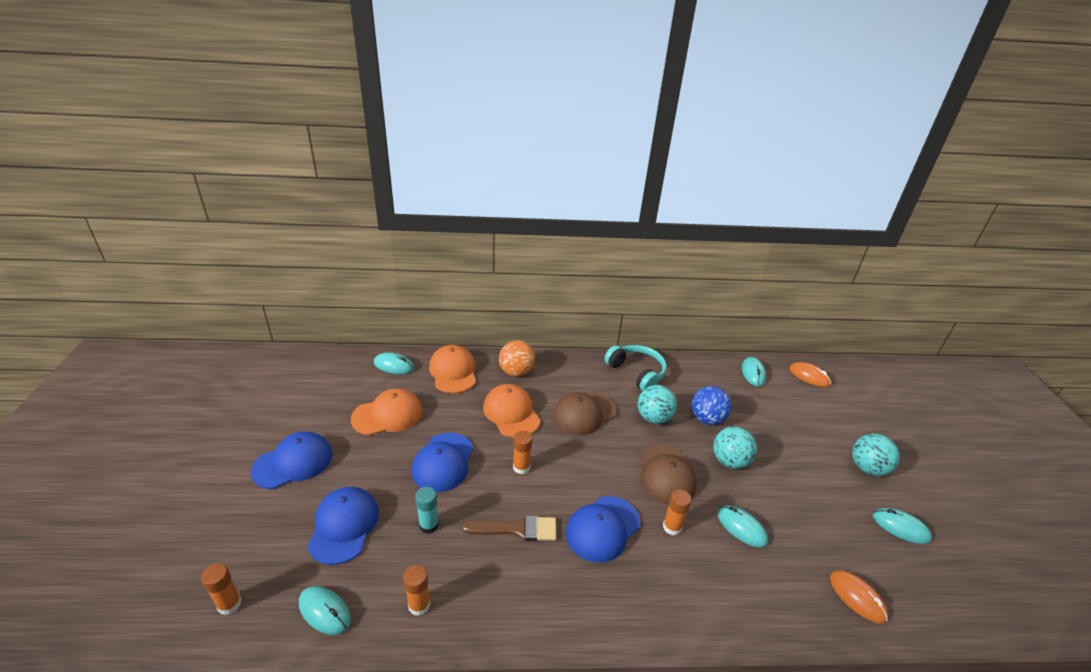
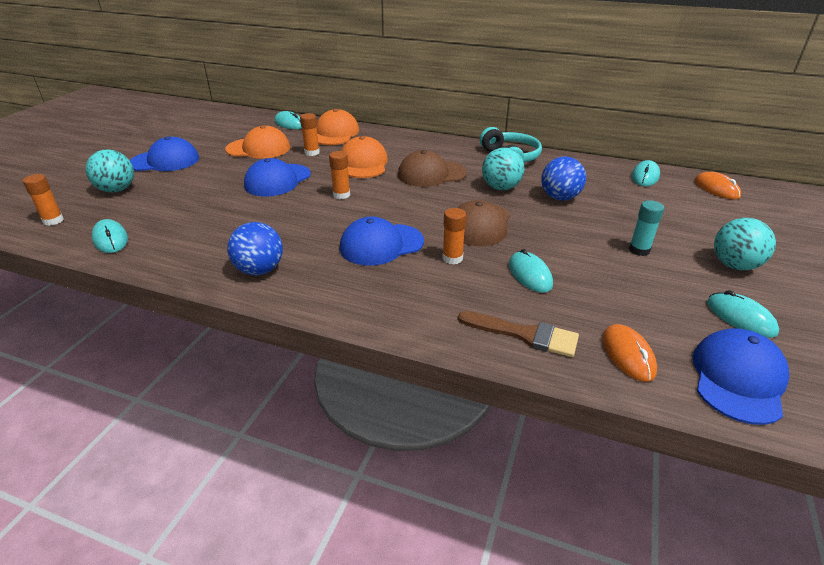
camera: 25 degrees right, 0 degrees up
(344, 526) = (168, 199): blue cap -> blue cap (738, 378)
(419, 605) = (181, 252): orange glue stick -> orange glue stick (312, 152)
(429, 525) = (232, 212): turquoise glue stick -> turquoise glue stick (639, 250)
(516, 372) = (391, 141): orange ball -> none
(516, 603) = (259, 270): none -> blue ball
(517, 529) = (302, 229): brown brush -> brown brush (525, 334)
(729, 461) = (559, 229): turquoise ball -> turquoise ball (117, 190)

